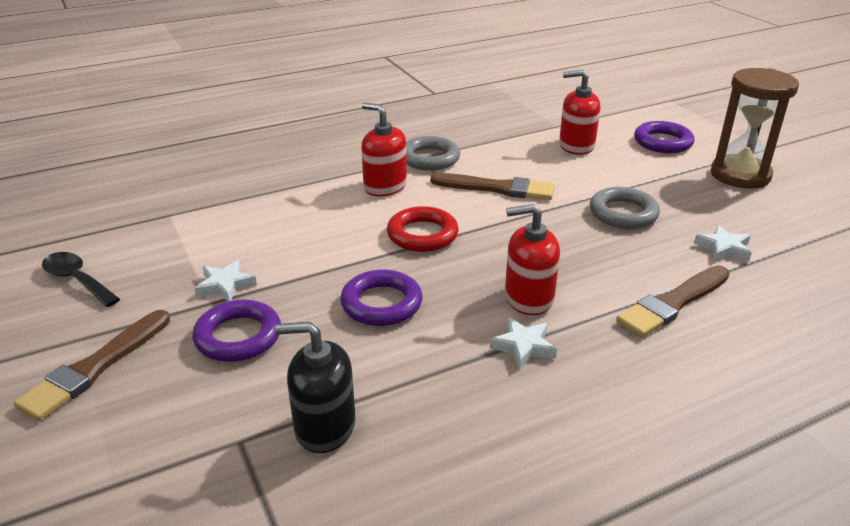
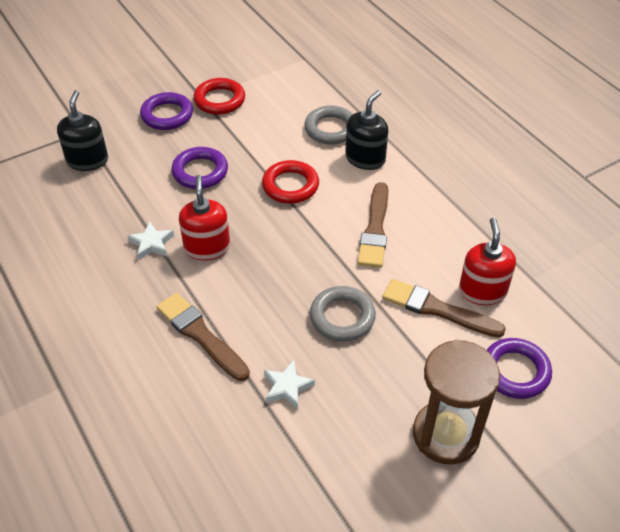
camera: 85 degrees right, 15 degrees up
(77, 280) = (223, 42): black spoon -> none
(95, 367) = (142, 70): brown brush -> brown brush (437, 309)
(225, 285) = (219, 100): white star -> red ring
(385, 186) = (365, 158): red soap dispenser -> black soap dispenser
(429, 158) = (424, 182): grey ring -> grey ring (331, 129)

